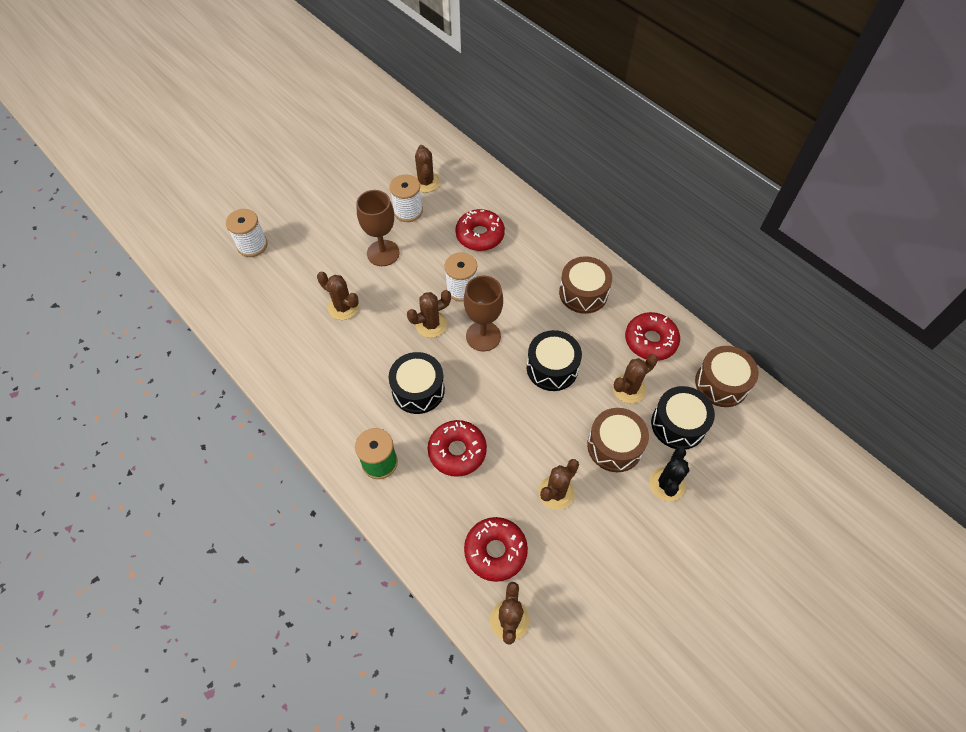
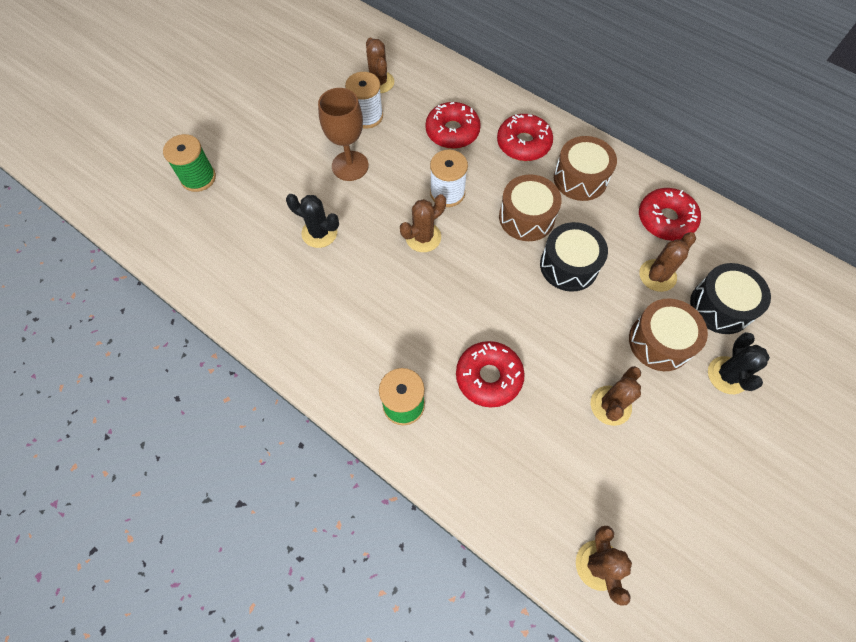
camera: 10 degrees left, 5 degrees up
(252, 245) = (198, 178): white spool -> green spool
(343, 307) = (319, 233): brown cactus -> black cactus
(418, 390) = (427, 314): black drum -> none
(483, 336) = (484, 242): brown goblet -> none
(495, 551) = (561, 486): red donut -> red donut (523, 144)
(721, 383) = (752, 254): brown drum -> brown drum (526, 217)

